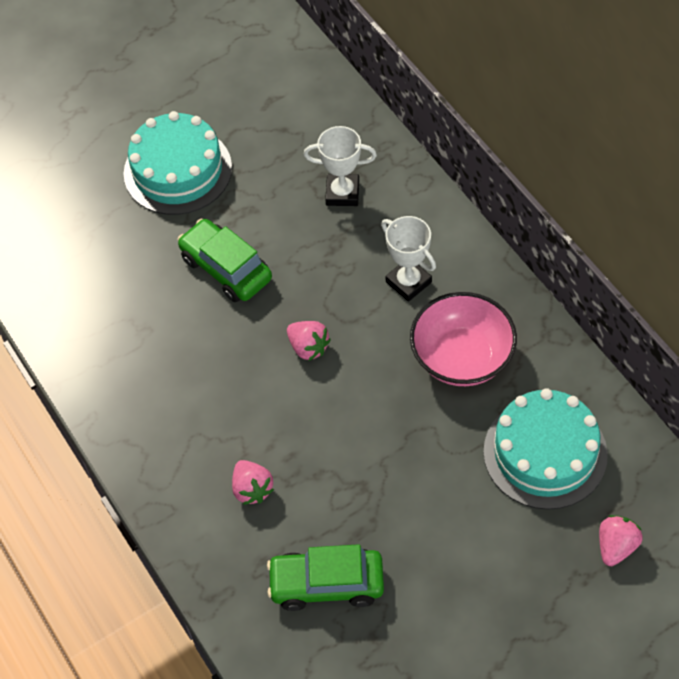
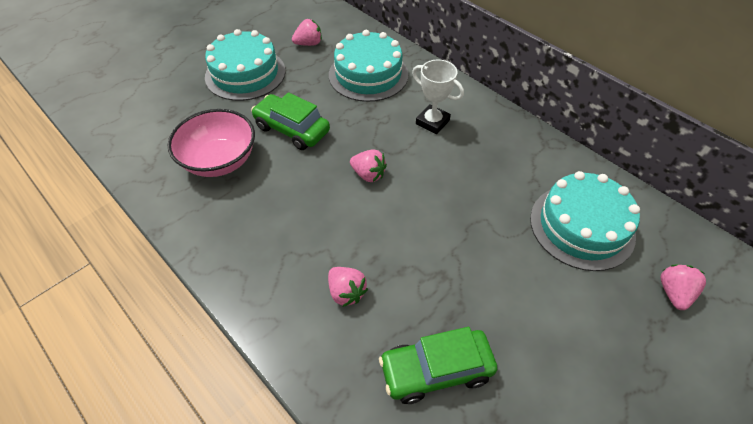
camera: 15 degrees left, 5 degrees down
(271, 127) = (309, 44): none -> pink strawberry
(342, 193) = (368, 74): white trophy -> turquoise cake
(462, 357) = (490, 166): pink bowl -> pink bowl (220, 160)

